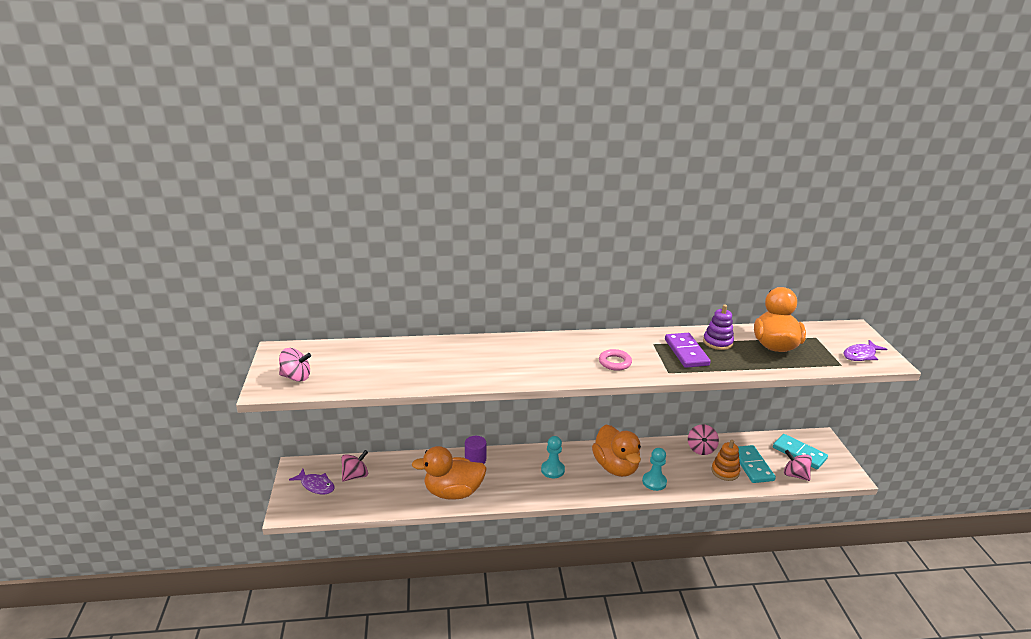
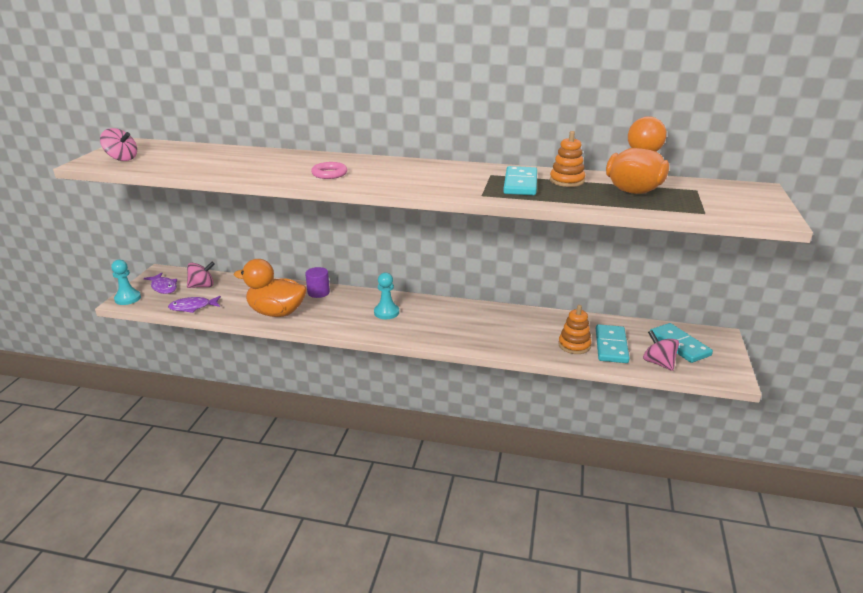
camera: 20 degrees right, 0 degrees up
(615, 362) = (431, 182): pink ring -> pink ring (329, 174)
(615, 467) = (454, 321): orange duck -> none
(654, 482) = (485, 340): turquoise pawn -> turquoise pawn (128, 298)
(686, 352) = (520, 184): purple domino -> turquoise domino
(701, 449) = (561, 322): pink spinning top -> none
(717, 342) = (567, 181): purple stacking toy -> orange stacking toy
(861, 355) = (741, 209): purple fish -> purple fish (193, 307)

